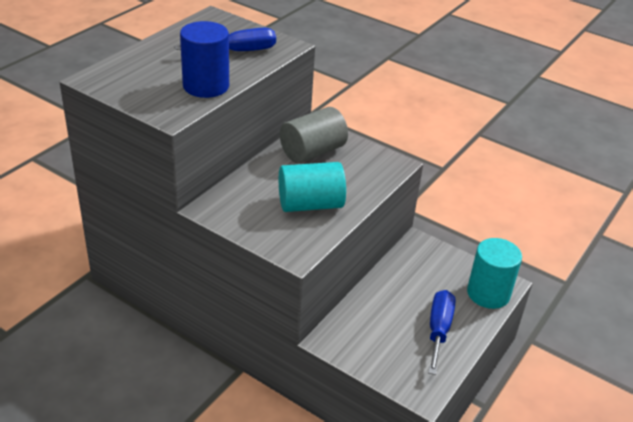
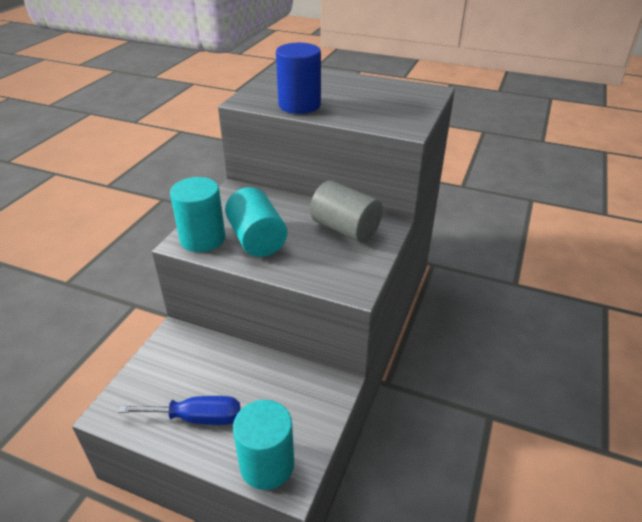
camera: 80 degrees right, 0 degrees up
(238, 51) = (373, 109): blue screwdriver -> none
(295, 239) = (202, 239): none -> turquoise cylinder

